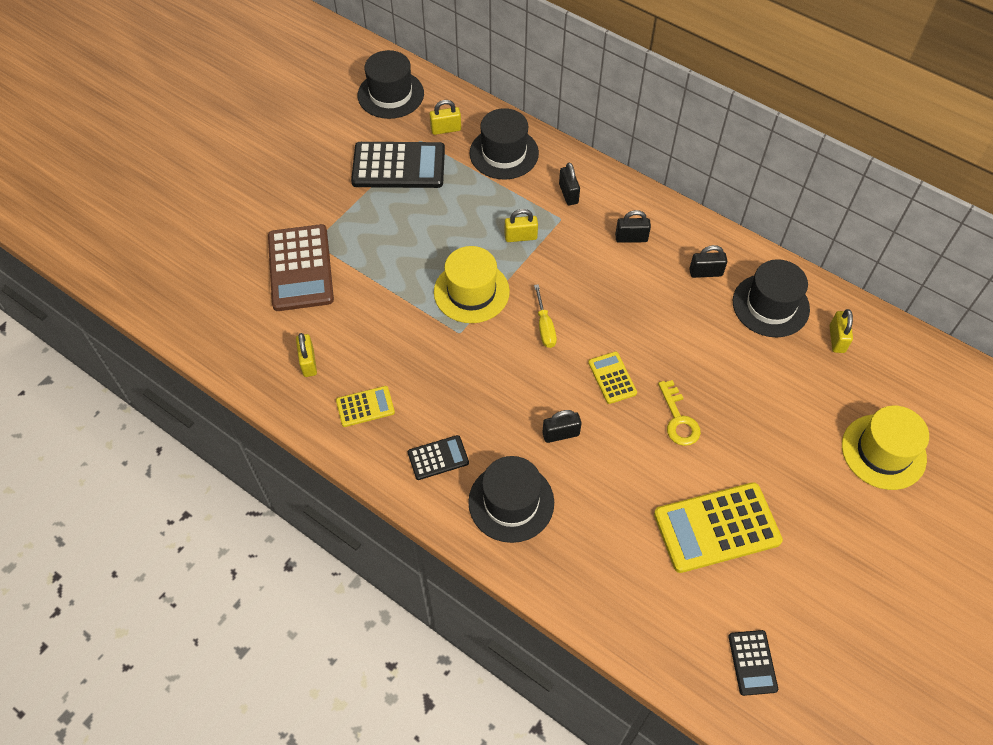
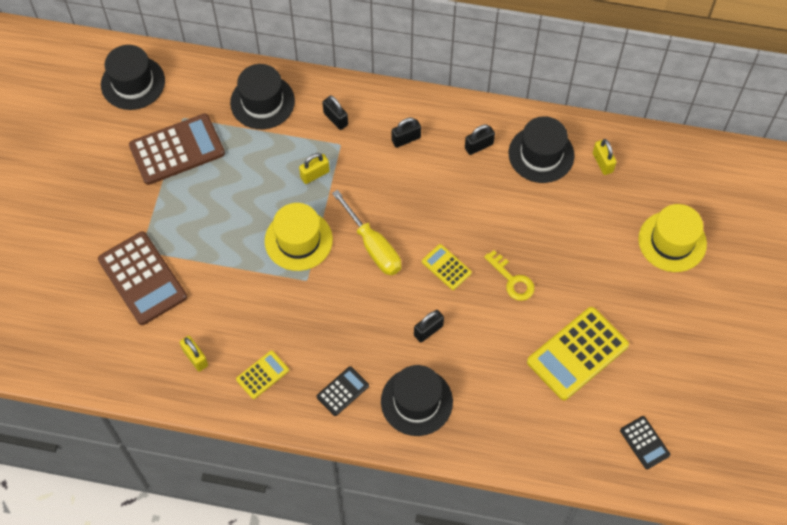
camera: 25 degrees left, 5 degrees up
(398, 166) = (177, 149): black calculator -> brown calculator
(446, 129) = (200, 98): yellow padlock -> none
(544, 327) = (373, 246): yellow screwdriver -> yellow screwdriver, size x1.67

